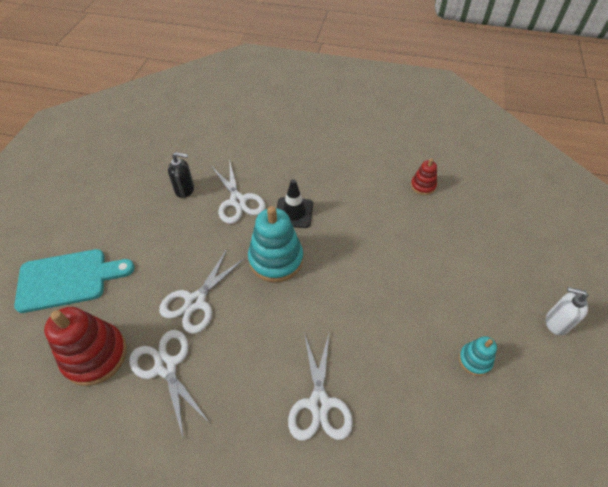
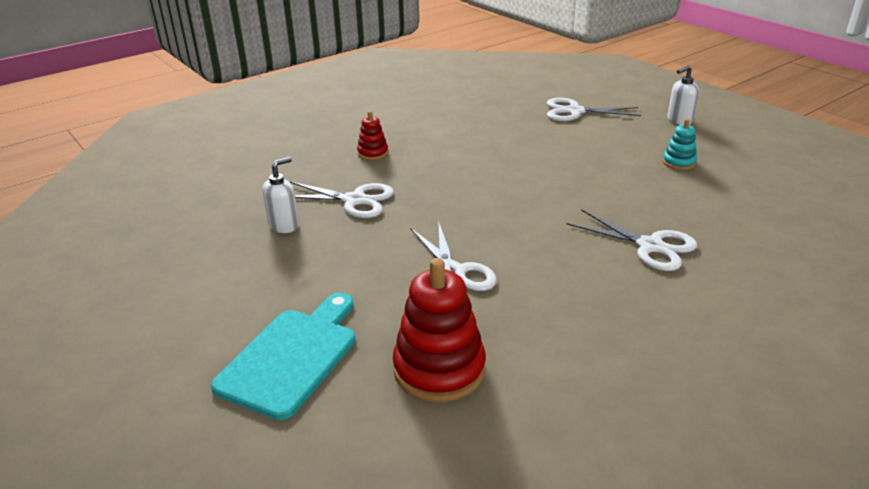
camera: 50 degrees left, 20 degrees down
(166, 366) = (513, 321): white scissors -> white scissors (574, 111)
(185, 190) = (284, 225): black soap dispenser -> white soap dispenser
(276, 259) = (462, 208): turquoise stacking toy -> none
(294, 212) = (418, 177): black traffic cone -> none
(423, 186) = (481, 110): red stacking toy -> red stacking toy (373, 153)

